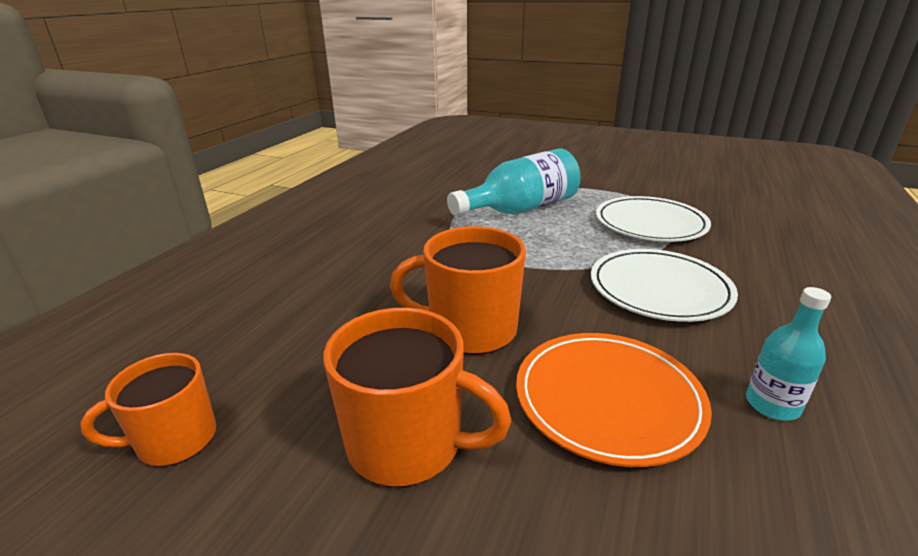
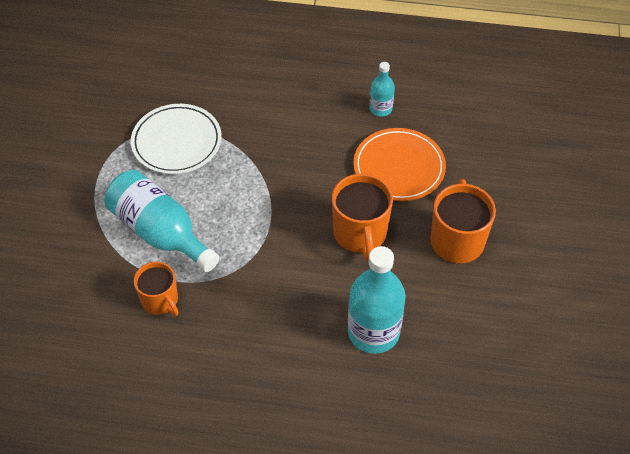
camera: 105 degrees left, 25 degrees up
(174, 440) = (494, 339): orange mug -> orange mug (160, 300)
(304, 314) = (373, 332): none -> turquoise bottle
(659, 289) = (284, 142): white plate -> none

